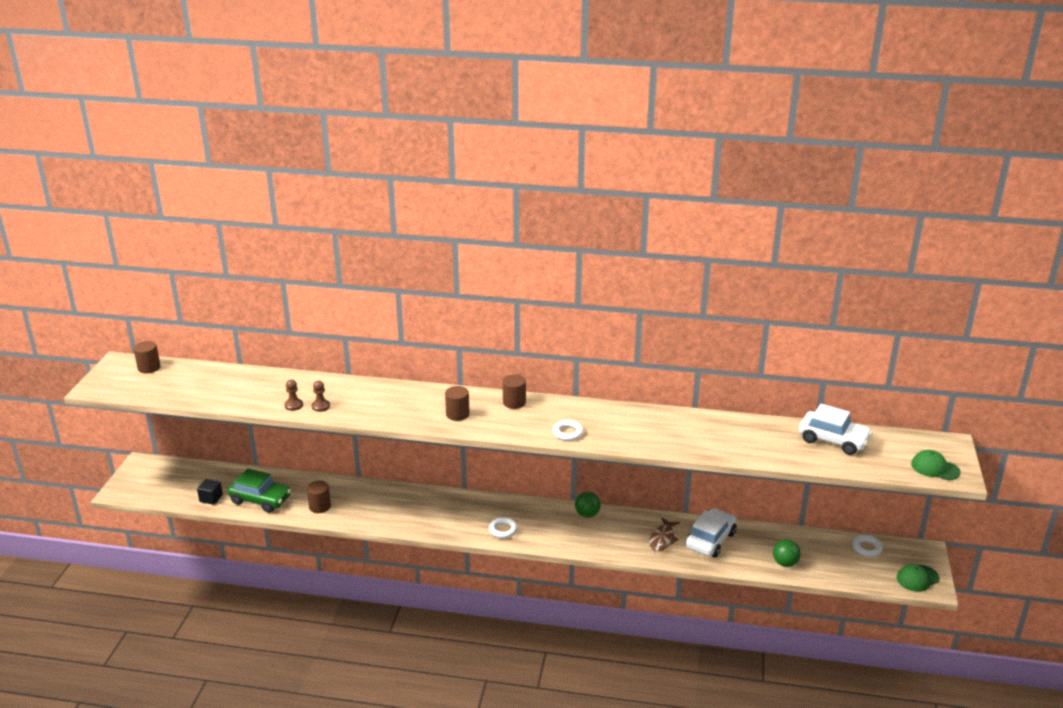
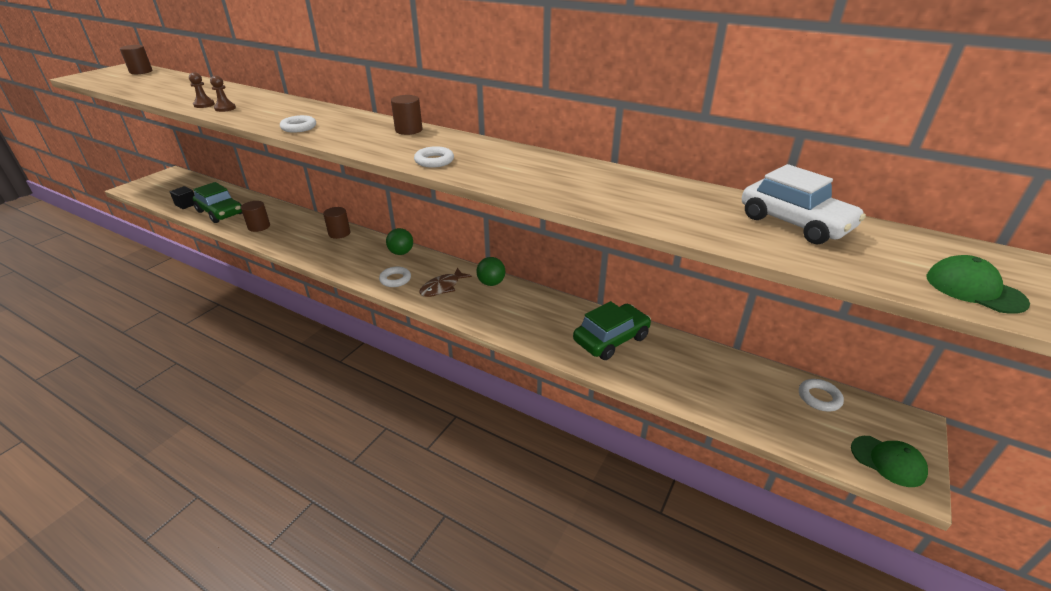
camera: 20 degrees right, 5 degrees up
(419, 417) = (299, 127): none -> white ring
(457, 414) = (339, 130): brown cylinder -> brown cylinder (339, 233)
(662, 539) = (555, 325): brown fish -> brown fish (442, 287)
(710, 540) = (611, 339): white car -> green car
(785, 563) = (692, 389): green ball -> green ball (401, 253)
(917, 578) = (888, 461): green cap -> green cap turned 135 degrees counterclockwise

